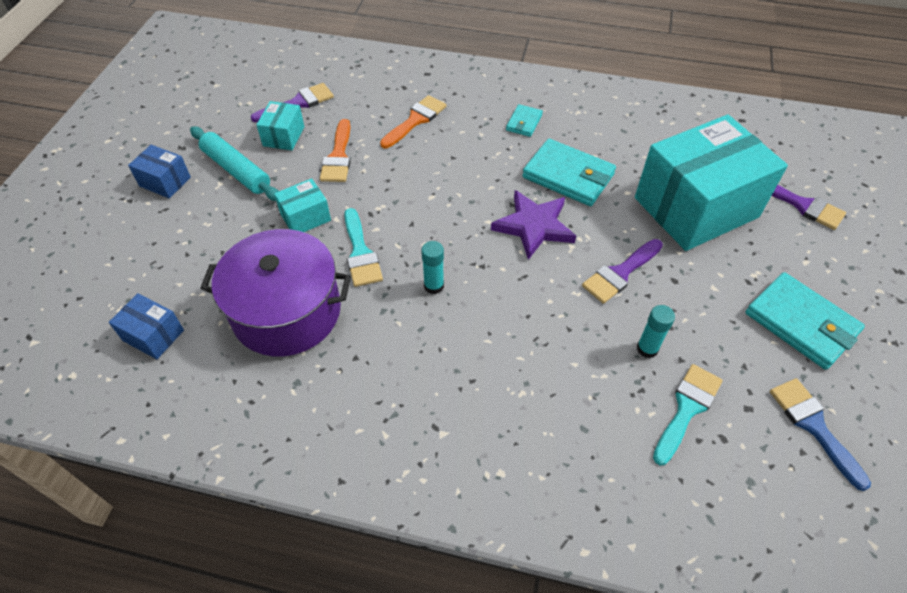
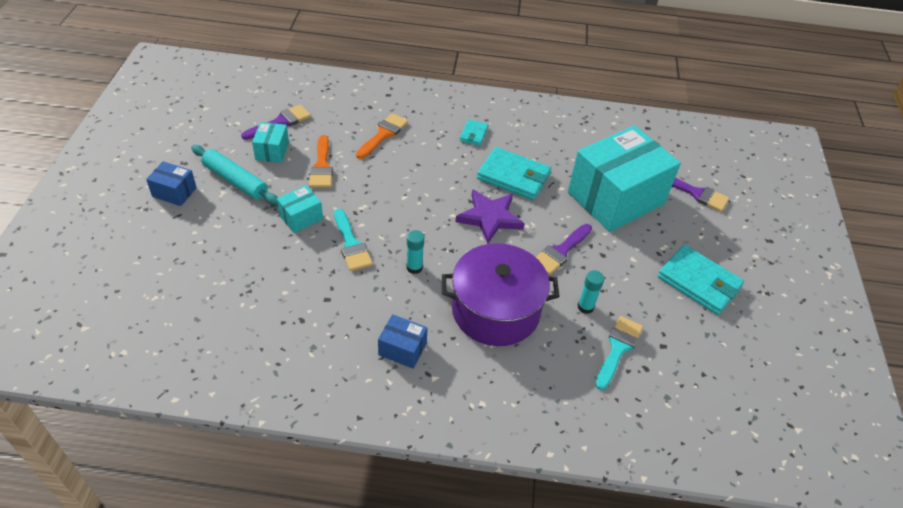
camera: 10 degrees left, 5 degrees down
(153, 335) = (187, 317): blue box -> blue box (402, 349)
(287, 311) = (296, 293): purple pot -> purple pot (495, 310)
(813, 426) = (710, 355): blue brush -> none

